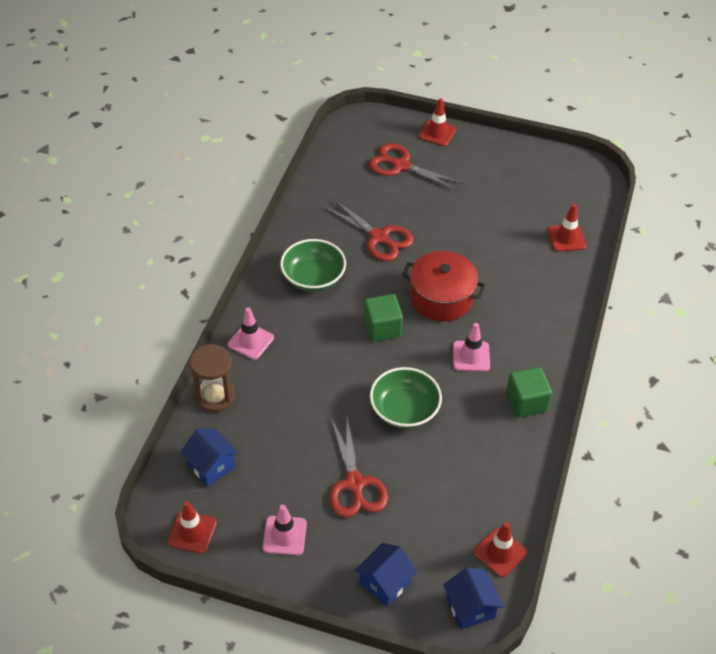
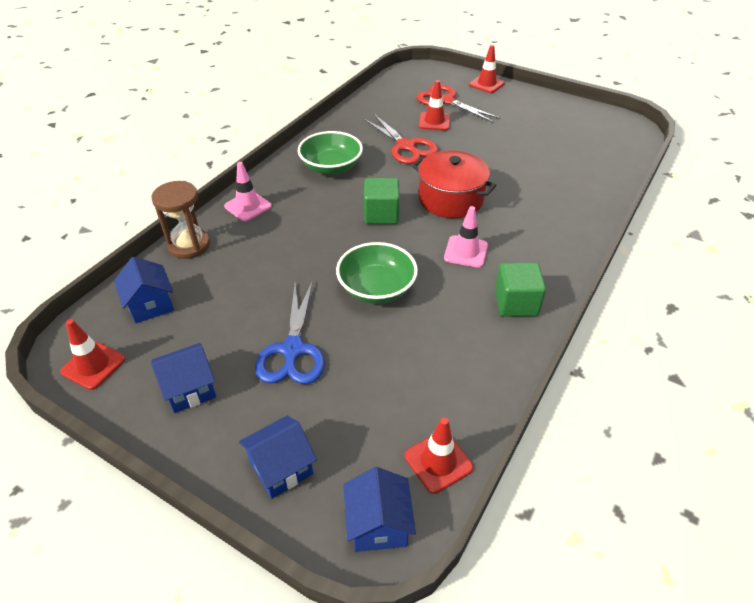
camera: 15 degrees right, 5 degrees down
(284, 535) = (190, 389): pink traffic cone -> blue house
(354, 483) = (293, 350): red scissors -> blue scissors
(566, 238) = (593, 170): red traffic cone -> red traffic cone (434, 121)

